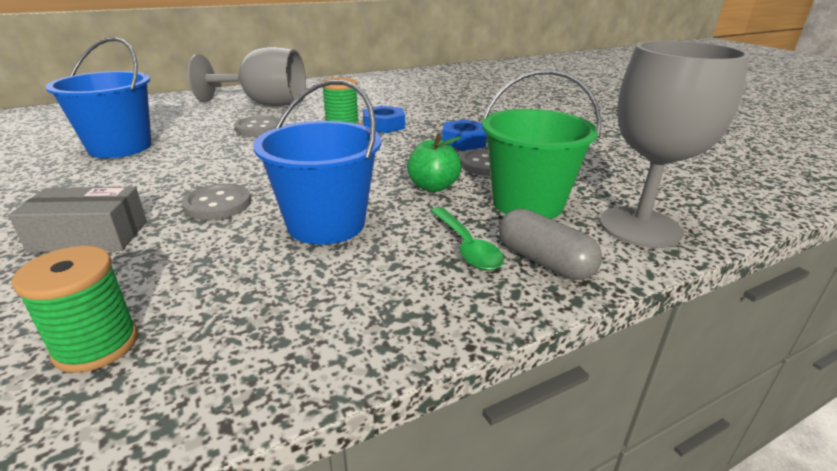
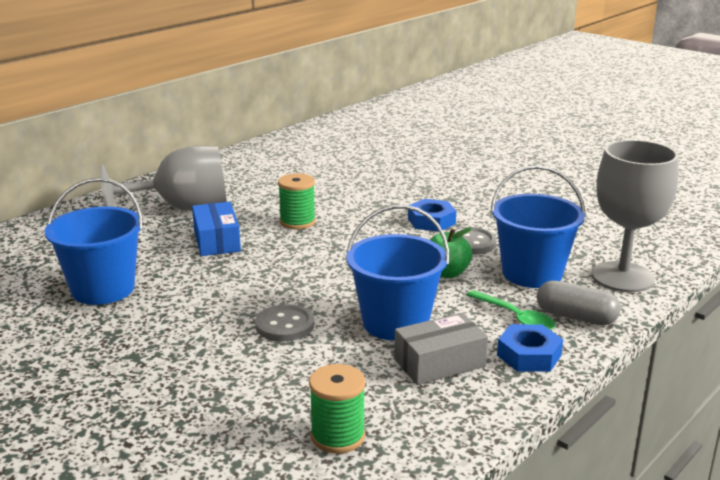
camera: 20 degrees left, 5 degrees down
(90, 236) = (215, 374): grey box -> grey box (439, 363)
(258, 128) = (217, 240): grey button -> blue box
(384, 125) = (339, 215): blue nut -> blue nut (529, 355)
(527, 203) = (532, 273): green bucket -> blue bucket

